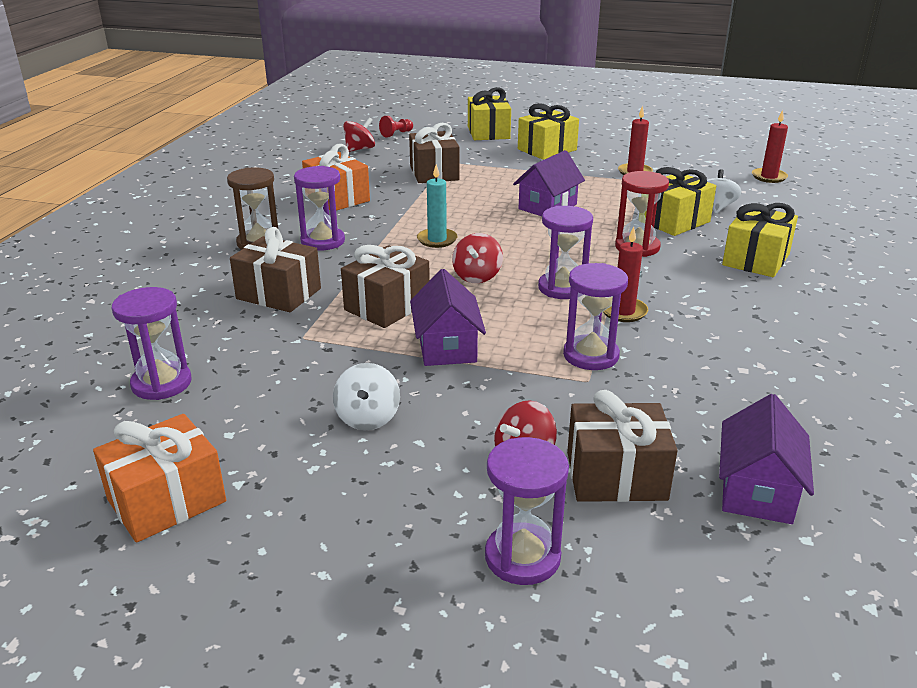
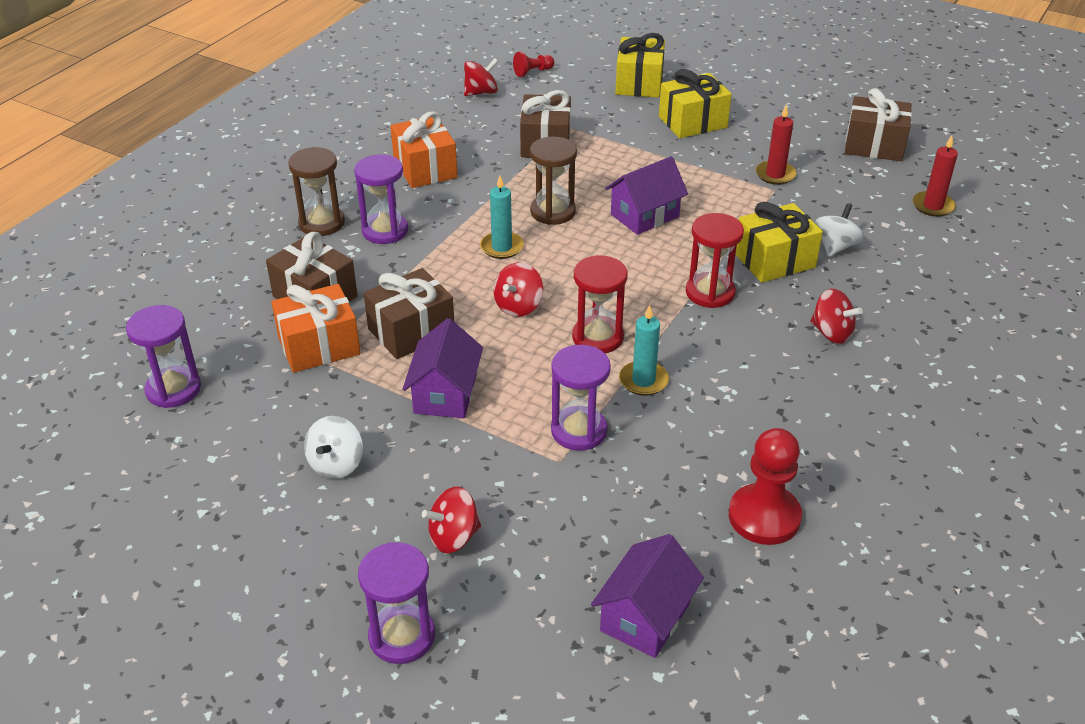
camera: 15 degrees right, 10 degrees up
(167, 500) = (139, 517): orange gift -> orange gift (319, 346)
(467, 213) = (553, 212): none -> brown hourglass
(562, 288) = (597, 337): purple hourglass -> red hourglass
(616, 476) = (526, 573): brown gift -> brown gift (874, 145)
(623, 312) = (643, 380): red candle -> turquoise candle
(756, 260) = (831, 333): yellow gift -> red spinning top
(803, 392) = (764, 516): none -> red pawn

